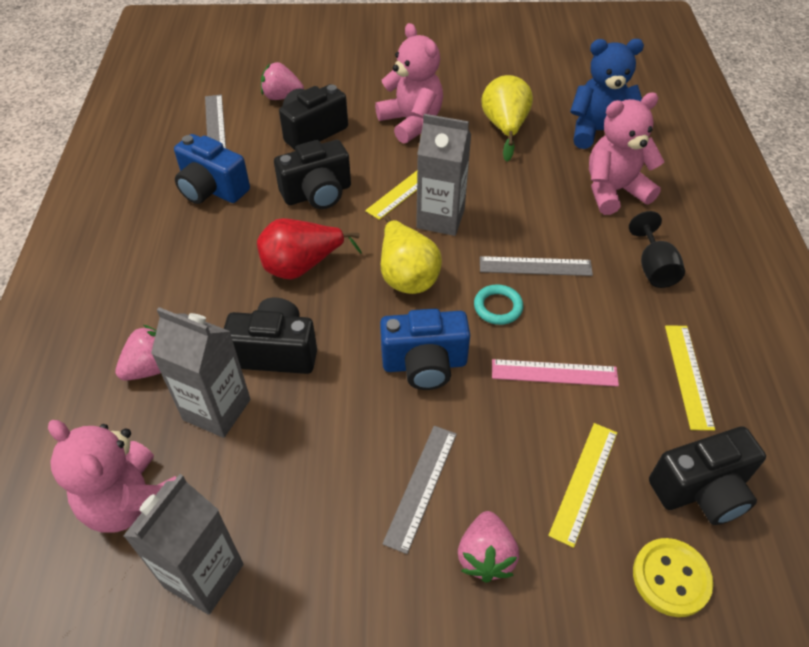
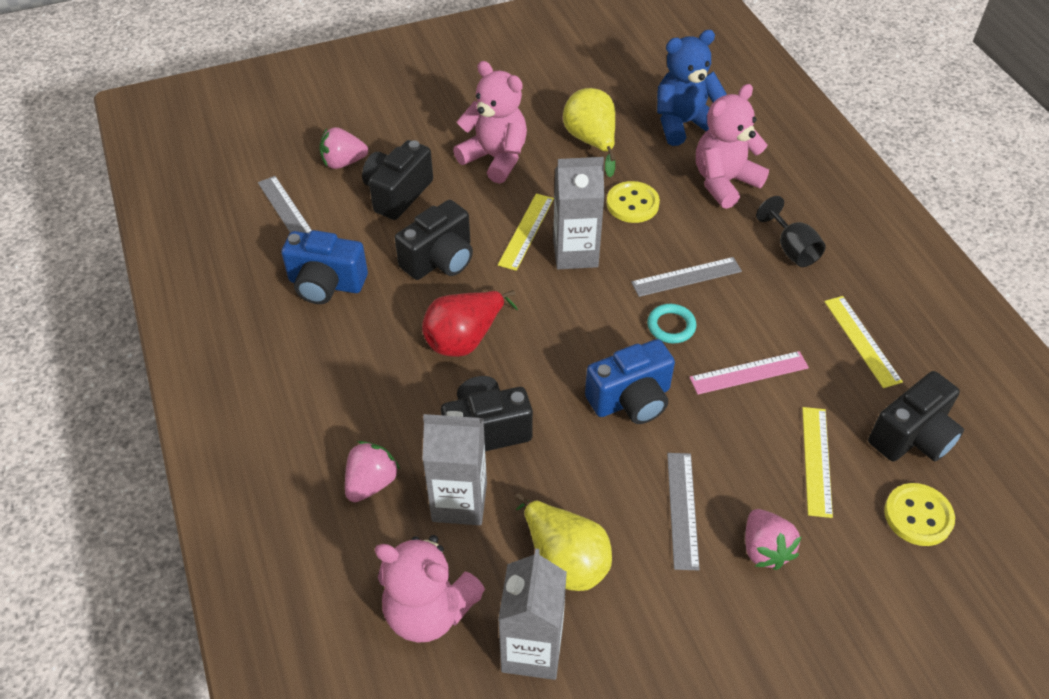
camera: 20 degrees left, 0 degrees up
(406, 275) = (571, 319): yellow pear -> yellow pear (564, 560)
(516, 189) = (632, 204): none -> yellow button

